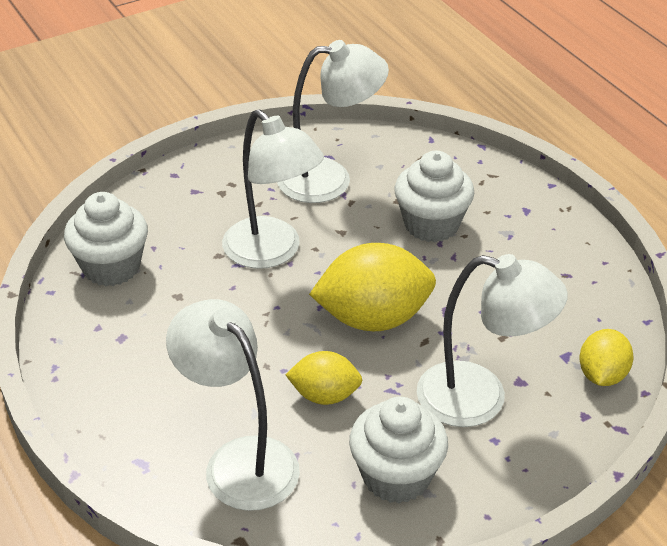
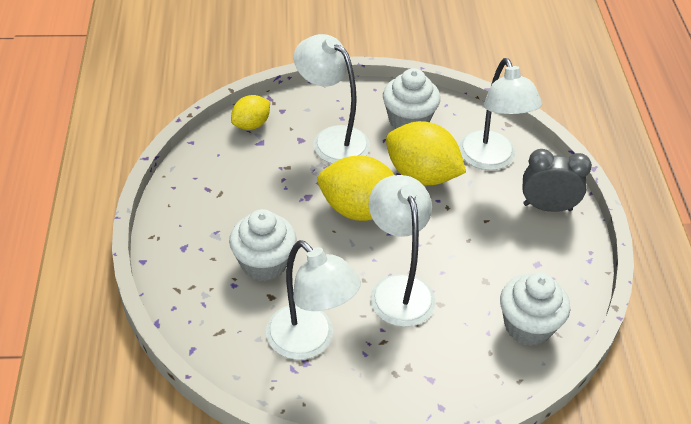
camera: 155 degrees left, 5 degrees up
(130, 417) = (547, 207): none -> grey clock
(324, 395) = (421, 175): yellow lemon -> yellow lemon, size x1.76
(330, 179) = (309, 341): white lamp -> white lamp turned 150 degrees counterclockwise

